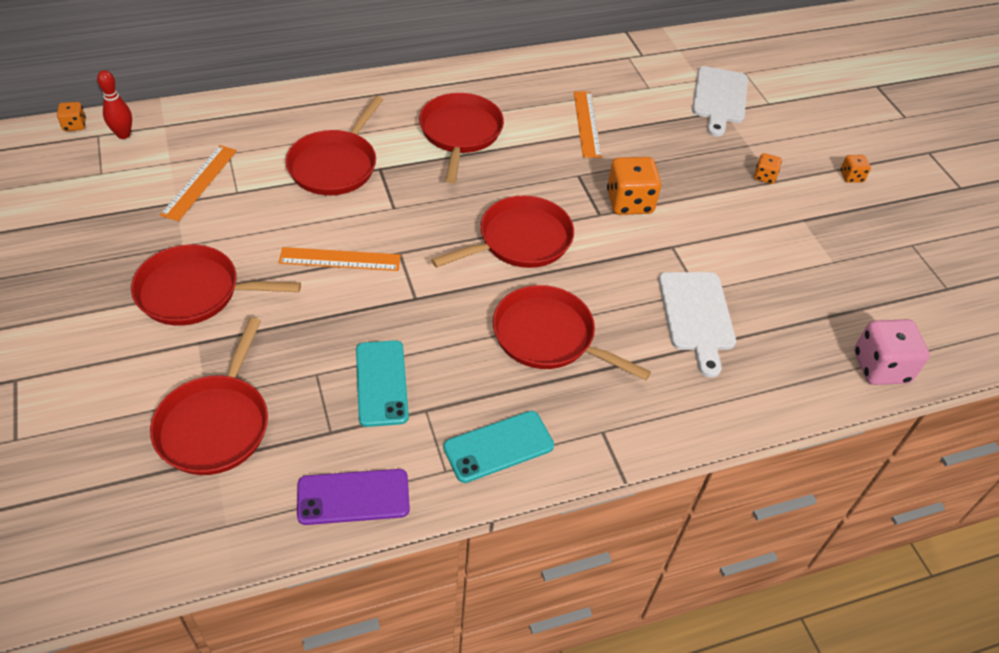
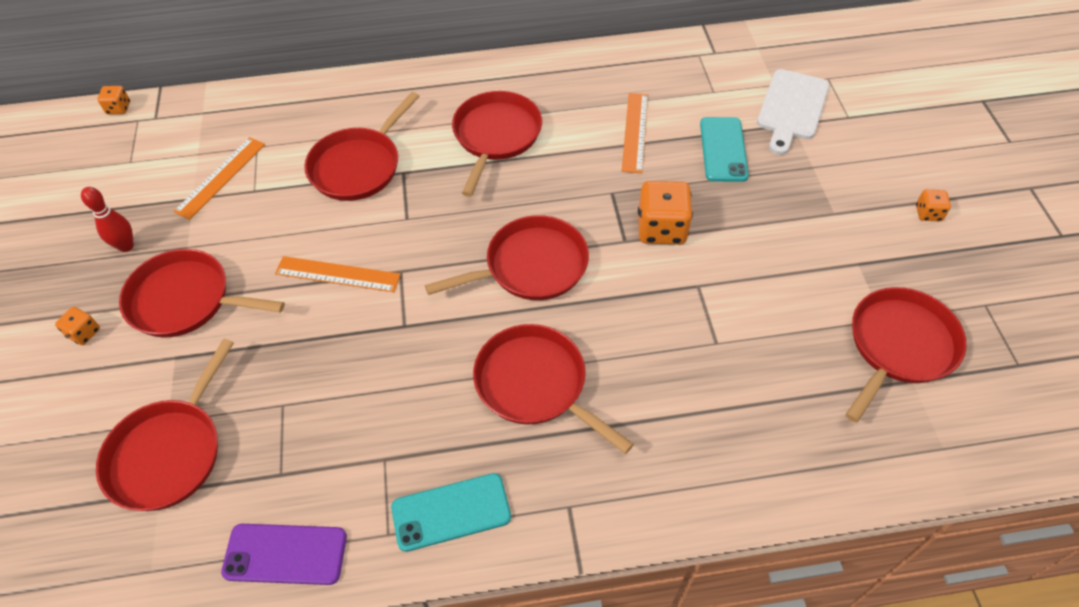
camera: 15 degrees right, 5 degrees up
(123, 134) = (161, 121): red bowling pin -> red bowling pin (126, 246)
(381, 383) = (346, 422): turquoise phone -> turquoise phone (723, 149)
(696, 316) = (707, 374): white cutting board -> none
(764, 177) = (823, 207): orange dice -> orange dice (84, 333)
(850, 281) = (899, 346): none -> red pan
(880, 367) = (914, 460): pink dice -> none

